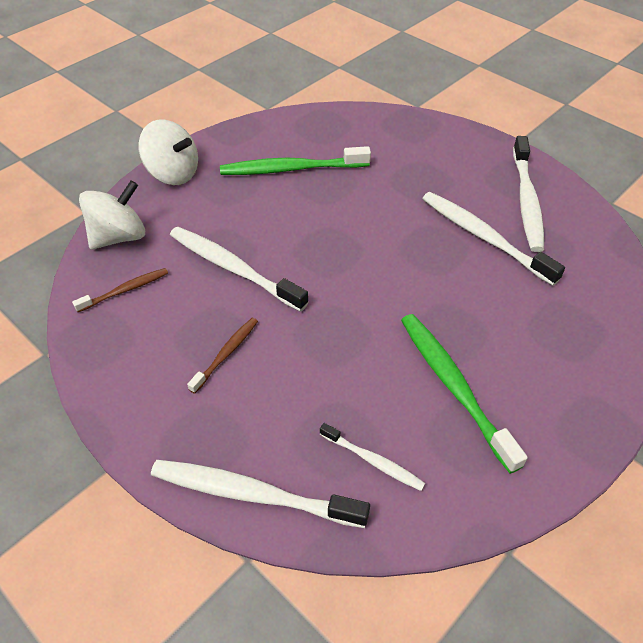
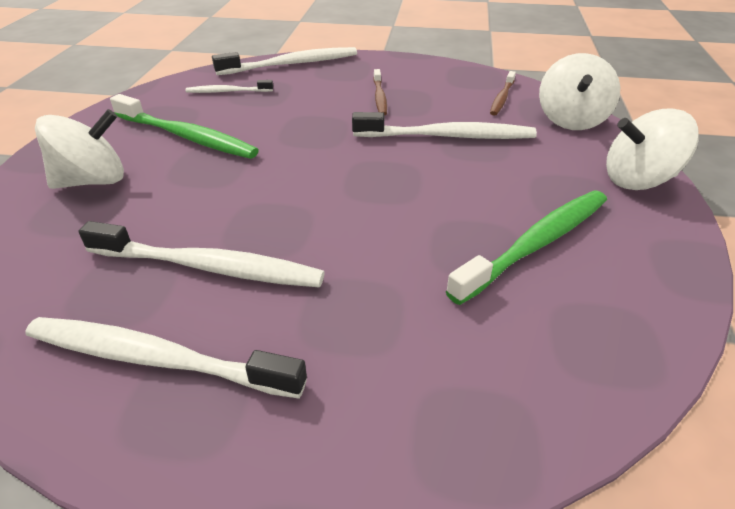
camera: 145 degrees right, 10 degrees down
(526, 201) = (156, 359): white toothbrush -> white toothbrush turned 45 degrees counterclockwise
(553, 360) = (93, 181): none -> white spinning top

